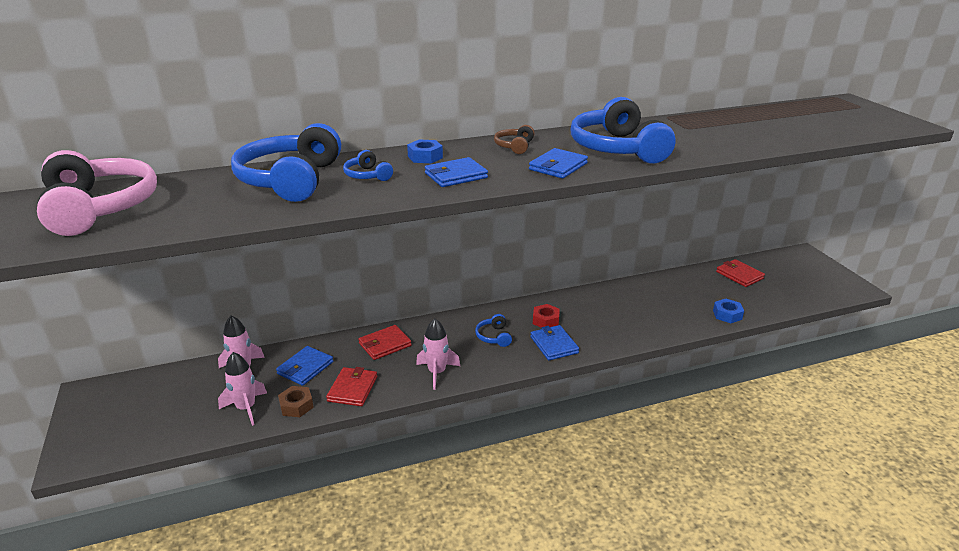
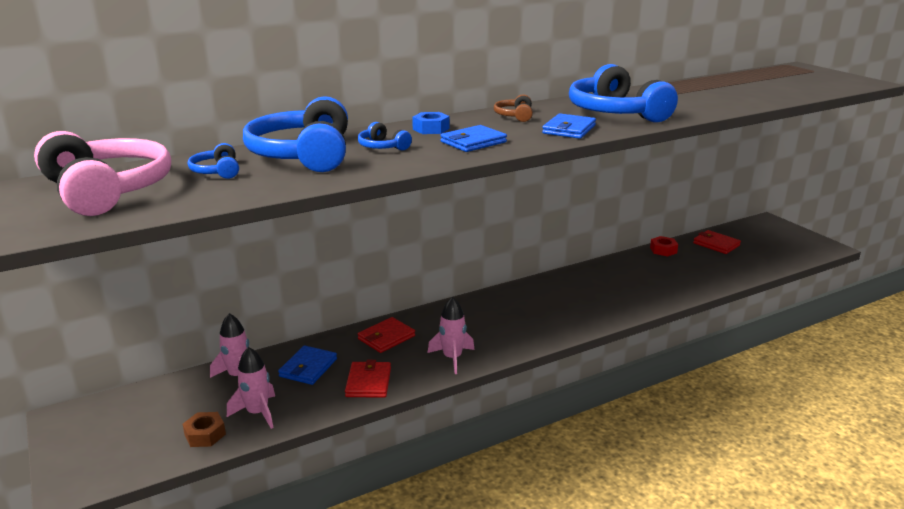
camera: 10 degrees left, 5 degrees down
(296, 406) = (313, 405): brown nut -> brown nut (205, 435)
(494, 336) = (498, 319): blue headphones -> blue headphones (217, 171)
(545, 320) = (544, 300): red nut -> red nut (663, 250)
(554, 345) = (562, 321): blue wallet -> none
(727, 315) = (718, 279): blue nut -> none

